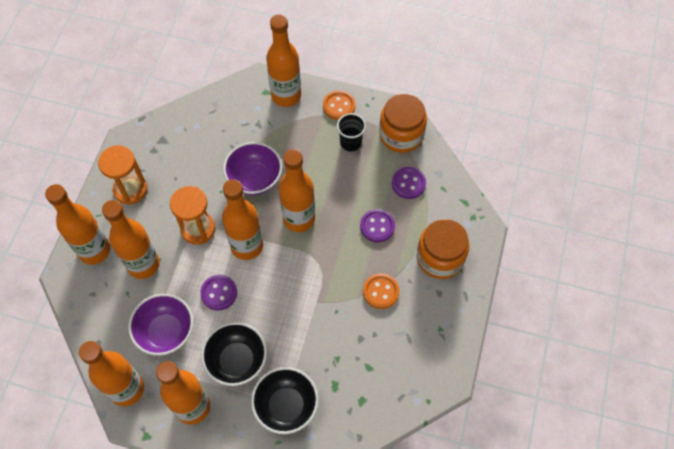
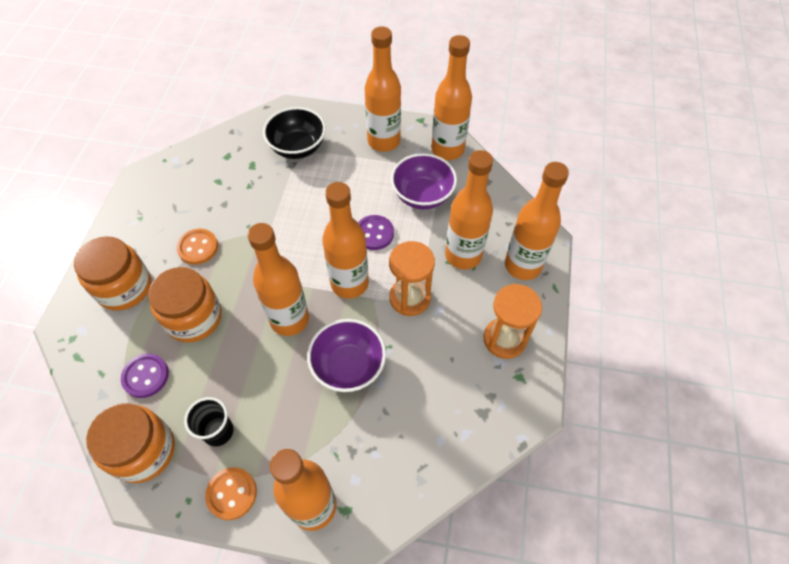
camera: 175 degrees right, 5 degrees down
(237, 360) = (347, 177): black bowl -> none
(377, 226) = (194, 318): purple button -> orange jar

